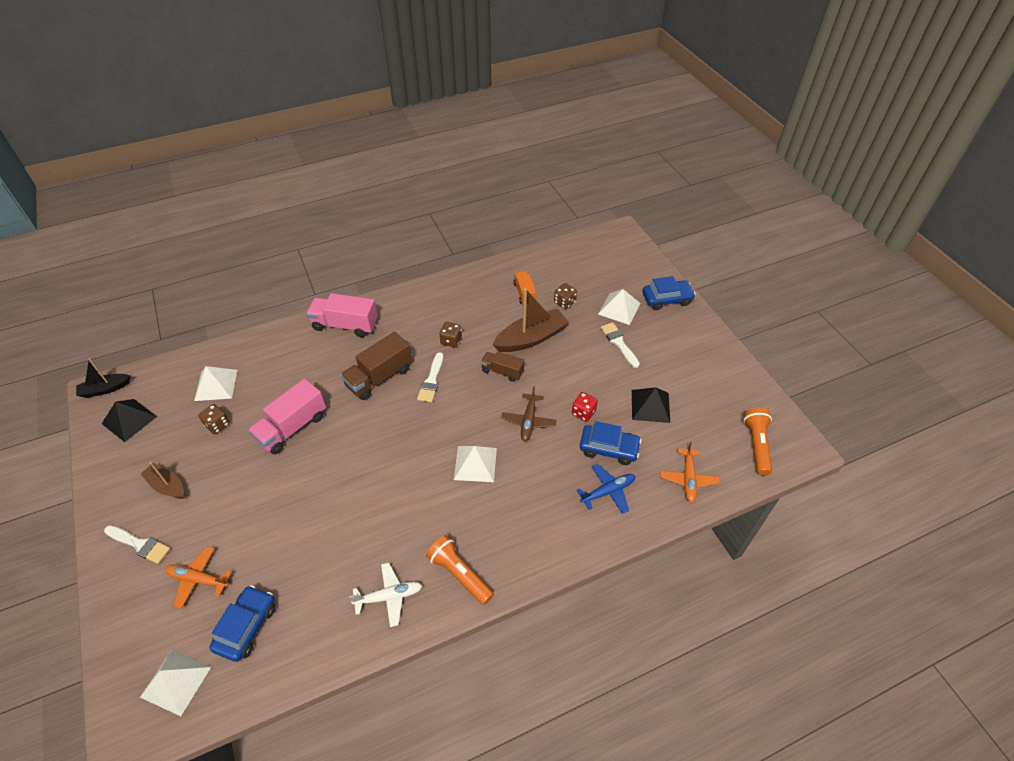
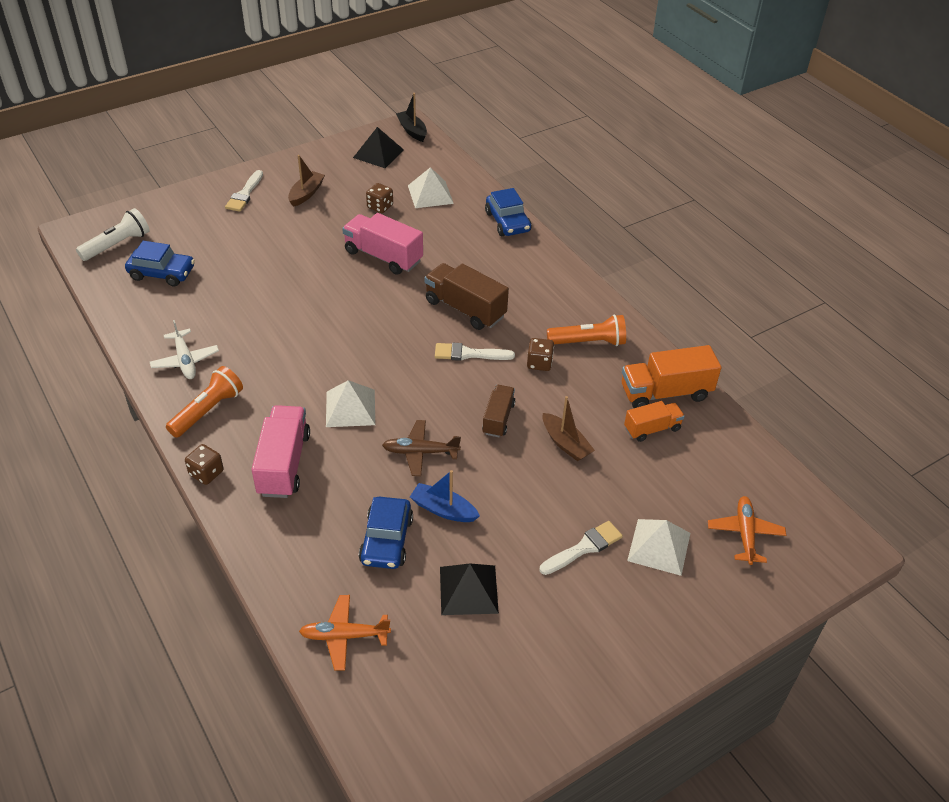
camera: 80 degrees right, 5 degrees down
(175, 682) = (117, 245): white pyramid -> white flashlight
(198, 579) = (209, 235): orange plane -> orange plane (745, 534)
(345, 325) = (539, 268): pink truck -> pink truck (284, 464)
(493, 281) = (665, 393): none -> orange truck
(531, 338) = (565, 443): brown boat -> brown boat, size x0.59
(564, 302) = (650, 477): brown dice -> brown dice (206, 473)
(583, 412) = (443, 509): red dice -> blue boat
(608, 491) = (318, 541): blue plane -> none
(667, 299) = (703, 614): blue car -> blue car (507, 222)
(756, 445) = (413, 734): orange flashlight -> orange flashlight (588, 342)

